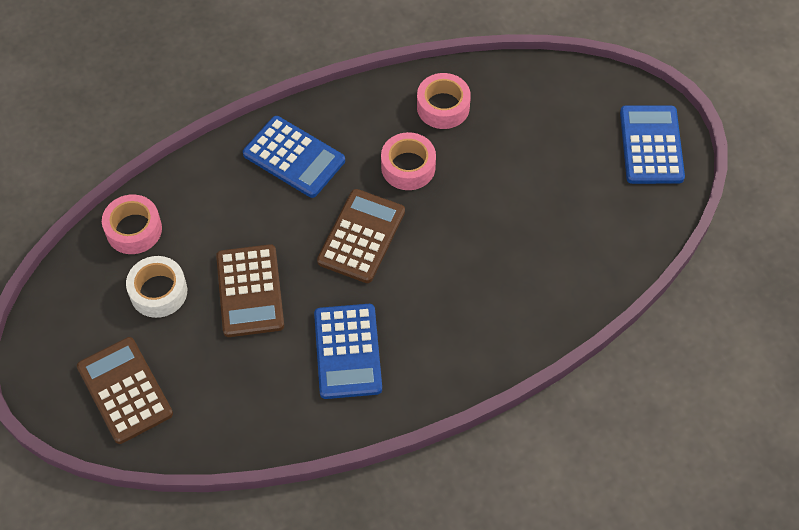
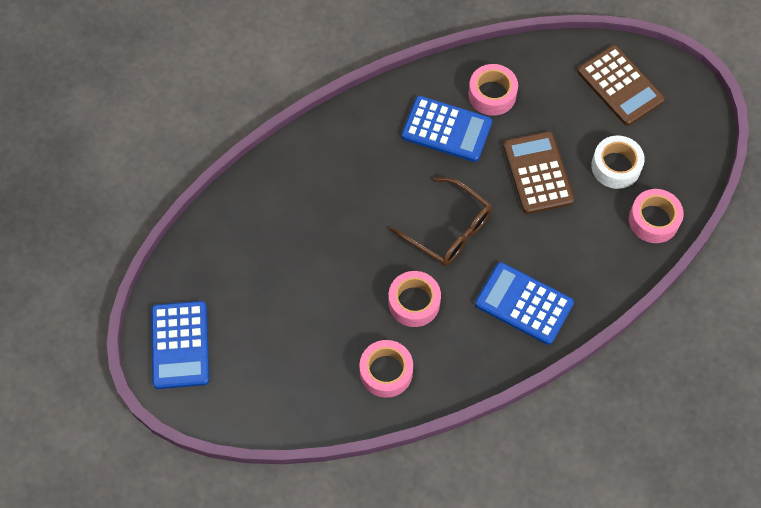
camera: 175 degrees right, 5 degrees up
(285, 392) = (492, 94): none -> pink tape
(347, 351) = (446, 129): blue calculator -> blue calculator turned 120 degrees clockwise
(361, 236) = (449, 230): brown calculator -> brown glasses

